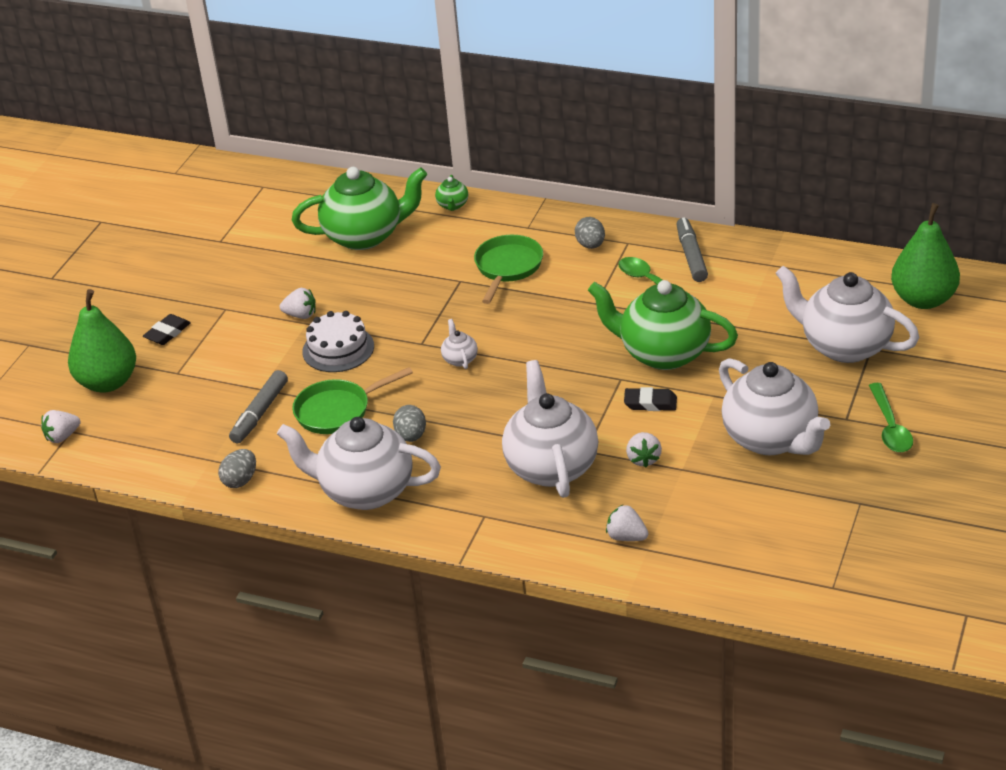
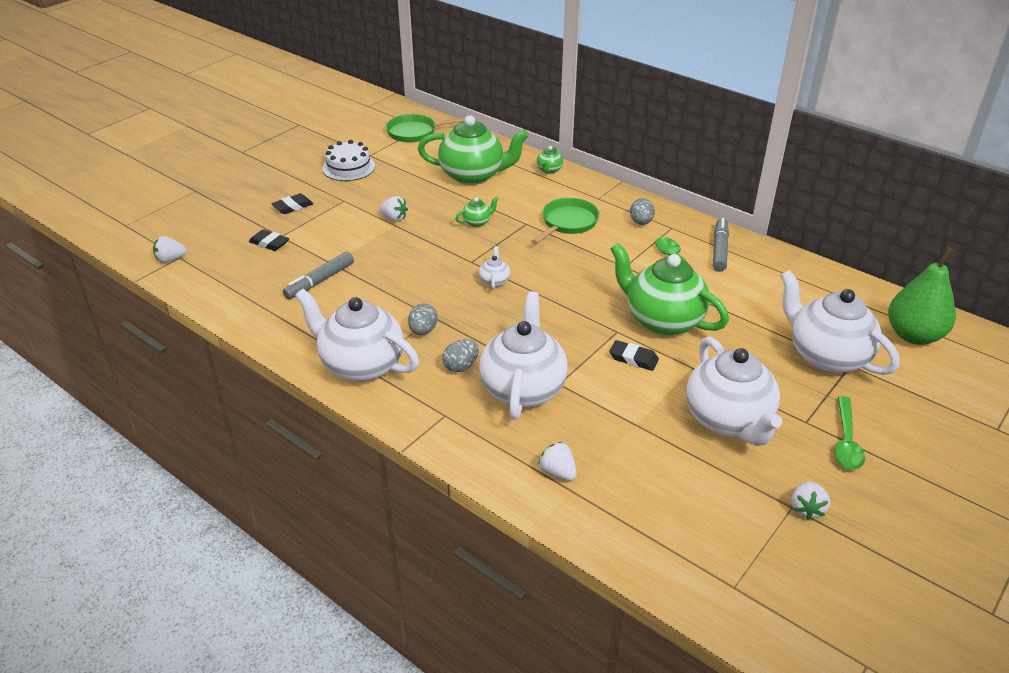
camera: 15 degrees right, 0 degrees up
(108, 382) = (229, 230): green pear -> none
(169, 385) = (269, 243): none -> black eraser
(240, 480) = (272, 328): grey egg -> grey egg (461, 366)
(337, 411) = (378, 295): green pan -> green pan (415, 132)
(338, 349) = (406, 249): white cake -> white cake (349, 167)
(402, 294) = (477, 222): none -> green teapot
(643, 459) = (605, 405): white strawberry -> white strawberry (806, 509)

